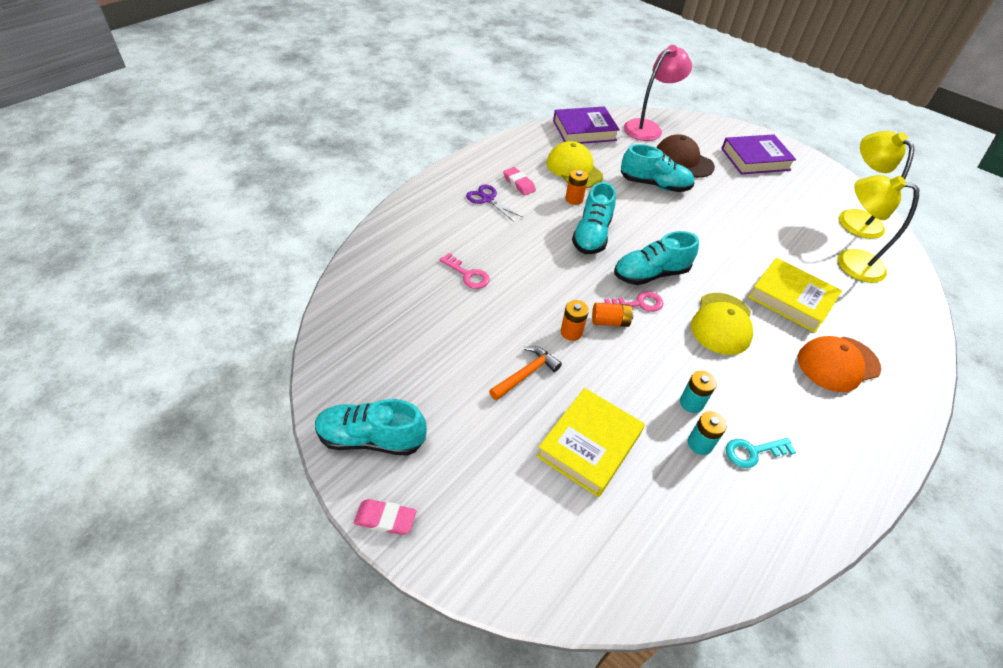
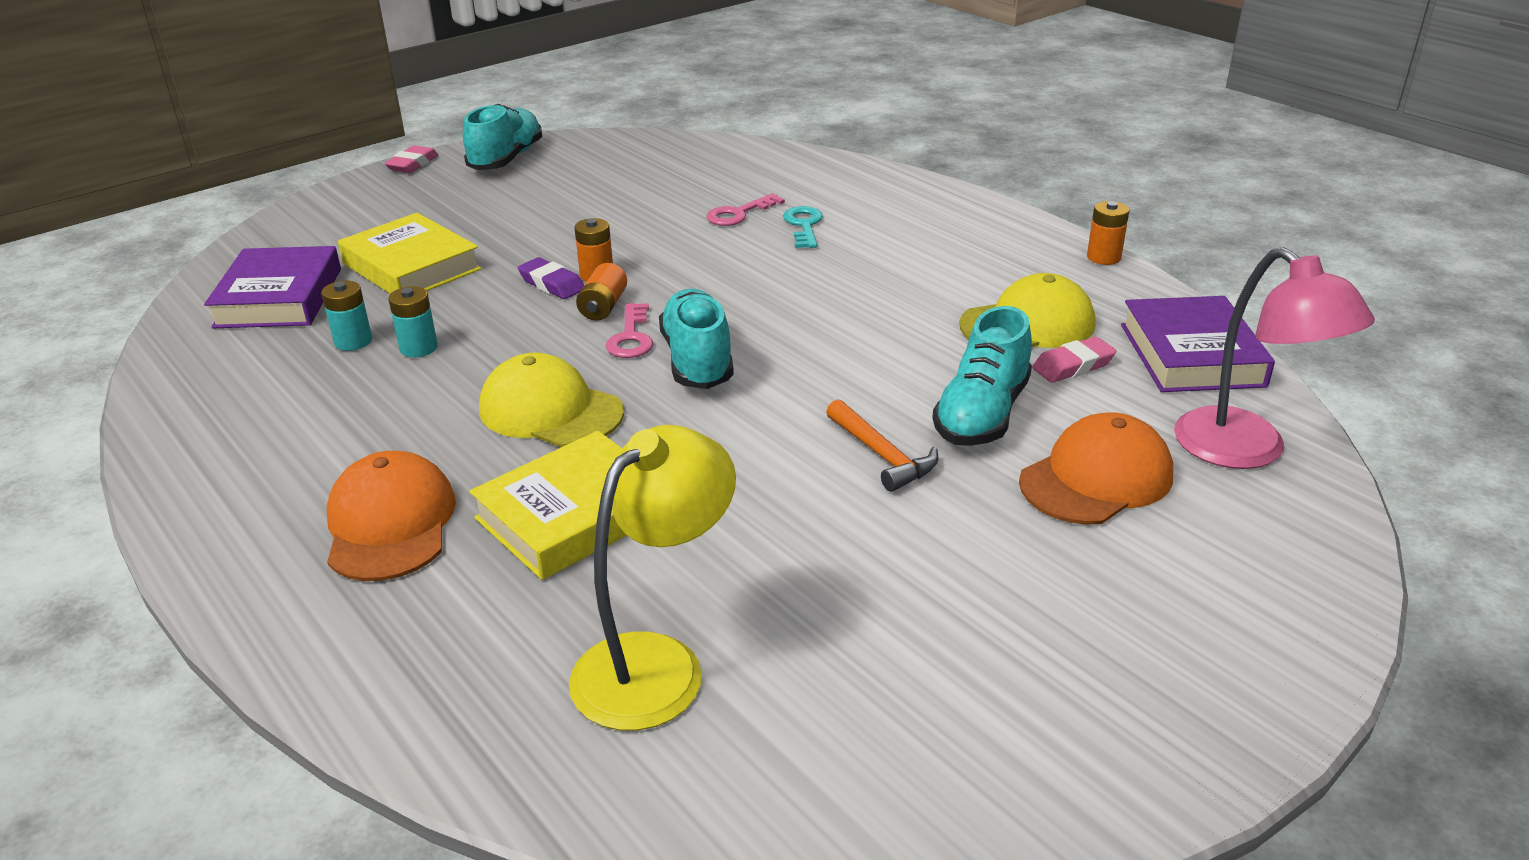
camera: 105 degrees right, 15 degrees down
(487, 199) = (920, 237): purple scissors -> none
(519, 184) = (968, 266): pink eraser -> pink eraser (1073, 366)
(526, 374) = (541, 239): orange hammer -> orange hammer (882, 455)
(574, 199) = (923, 313): orange battery -> orange battery (1103, 257)
(590, 353) = (552, 284): none -> purple eraser
(591, 235) = (815, 318): turquoise shoe -> none
(683, 160) = (1096, 478): brown cap -> orange cap
(753, 452) = (307, 381): turquoise key -> turquoise key (804, 225)
(755, 159) = (1137, 623): purple book -> purple book (279, 298)
(853, 218) = (841, 756): yellow lamp -> none

